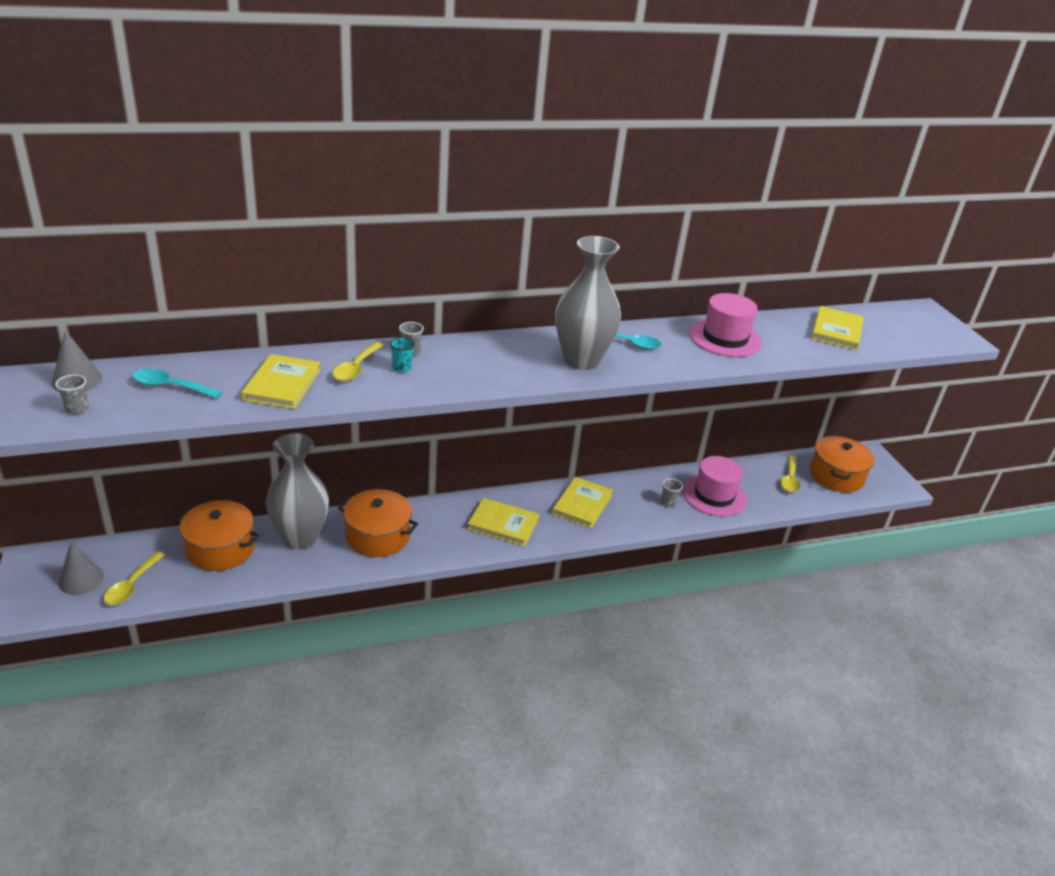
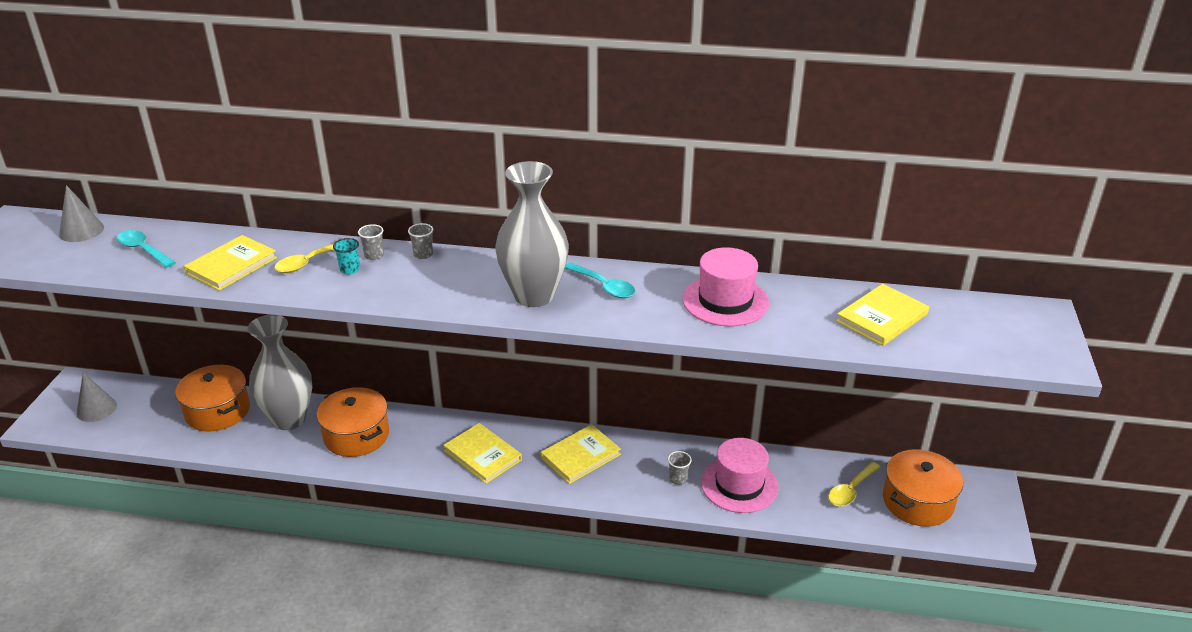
camera: 30 degrees right, 0 degrees up
(77, 409) = (57, 256): grey cup -> grey cup (423, 254)
(132, 585) = (128, 424): yellow spoon -> none

